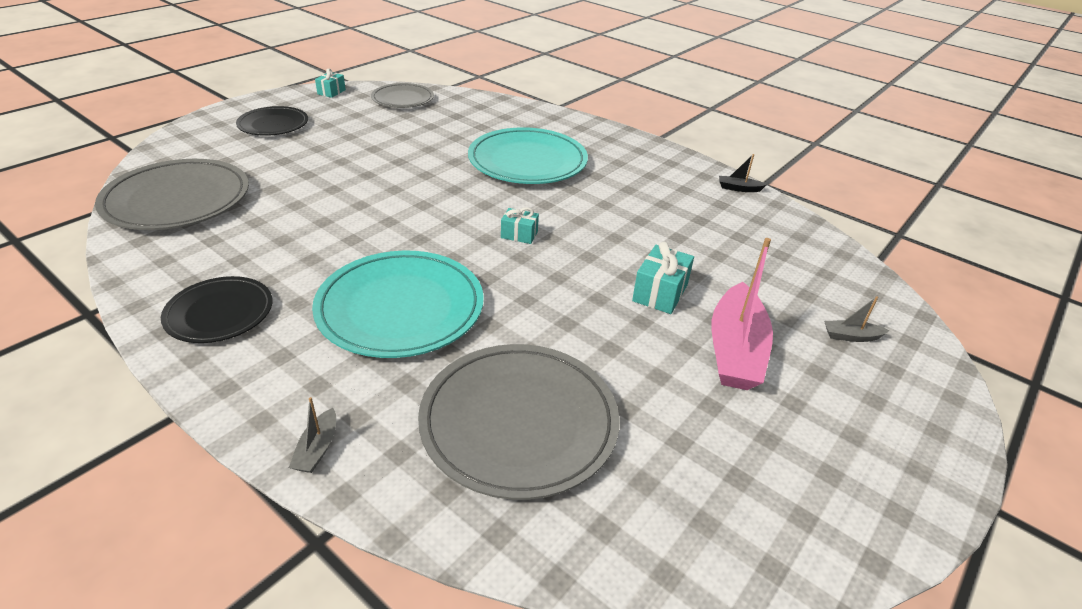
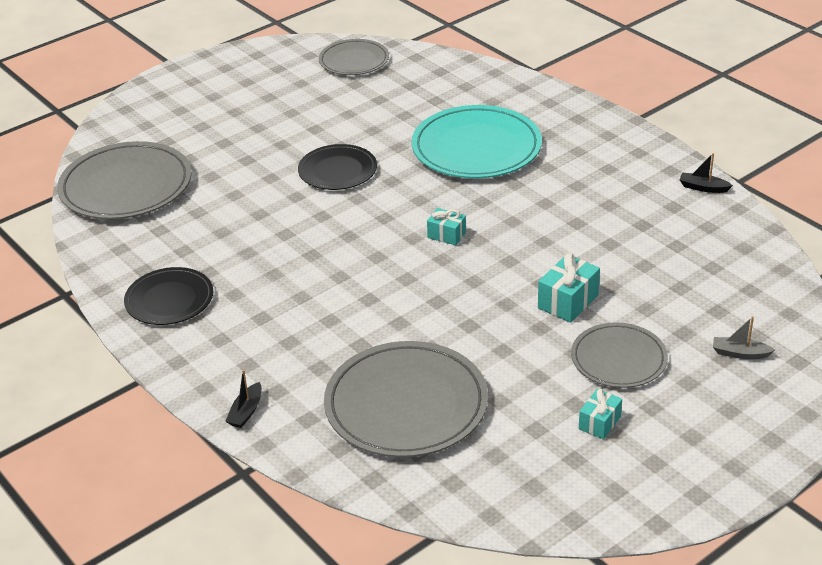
camera: 15 degrees right, 0 degrees up
(273, 124) = (214, 96): black plate -> black plate (337, 171)
(317, 449) = (246, 412): grey boat -> black boat
(331, 92) = (276, 51): turquoise gift -> turquoise gift (599, 423)
(400, 308) = (322, 303): turquoise plate -> none
(735, 350) = (618, 359): pink boat -> grey plate

